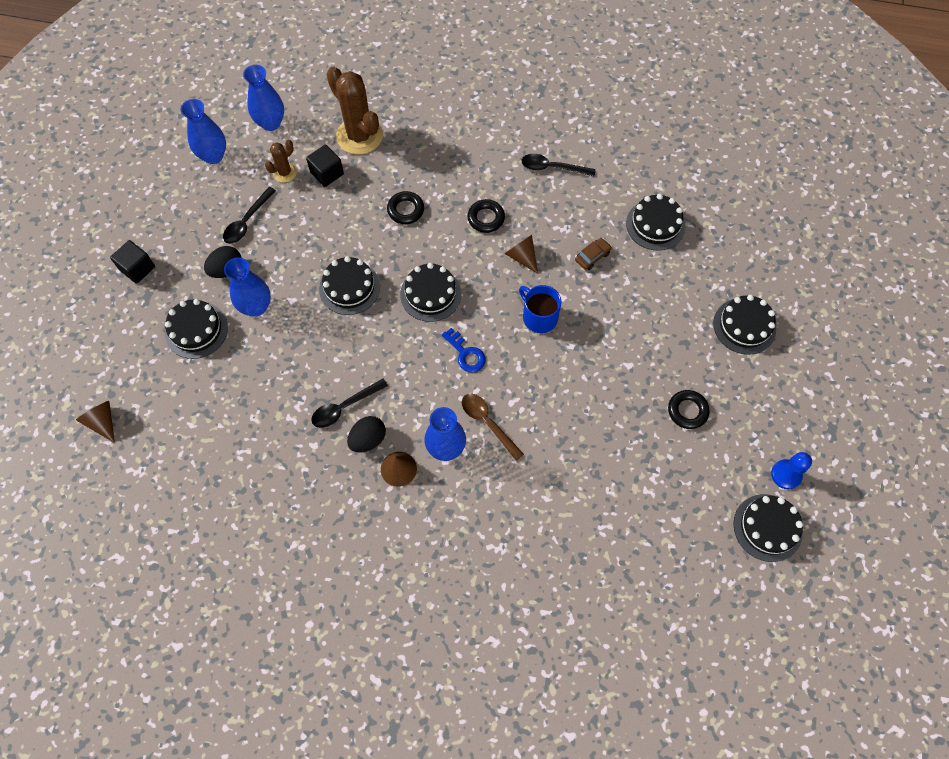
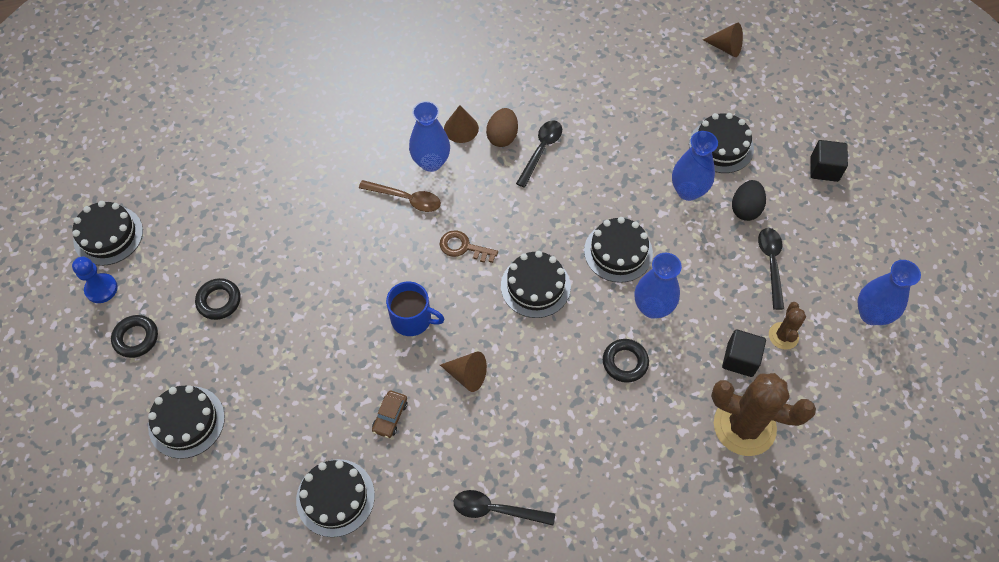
camera: 150 degrees right, 5 degrees down
(271, 123) = (852, 387): blue vase -> blue vase (652, 307)
(368, 439) = (502, 137): black egg -> brown egg
(466, 354) = (463, 247): blue key -> brown key
(486, 218) = (533, 400): black ring -> black ring (136, 338)
(552, 168) = (496, 510): black spoon -> black spoon turned 150 degrees counterclockwise

